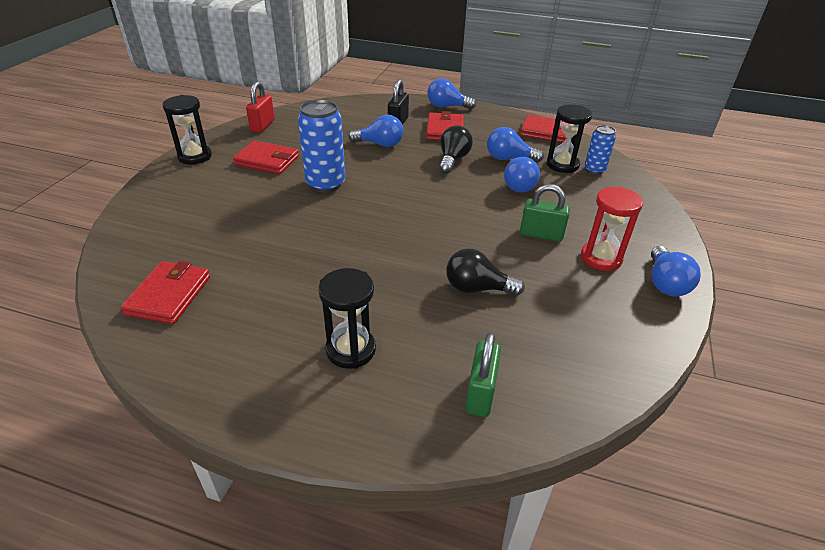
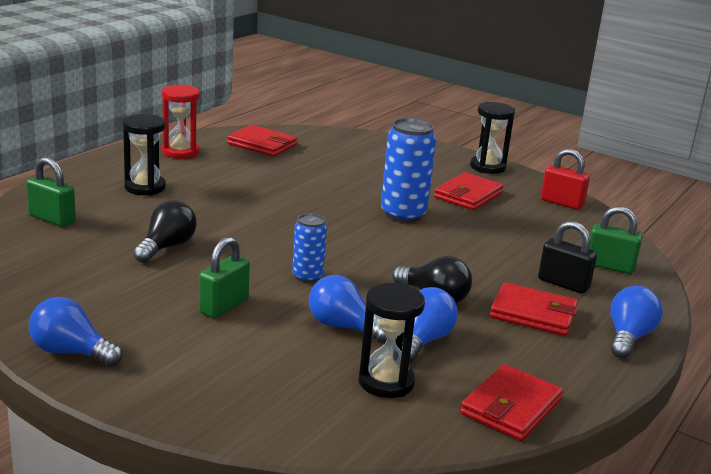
camera: 105 degrees right, 15 degrees down
(362, 110) = (609, 266): none -> green padlock
(380, 144) = (495, 259): blue light bulb -> none
(594, 170) = (357, 408): blue can -> blue can (307, 276)
(601, 258) = (150, 328): red hourglass -> red hourglass (180, 152)

